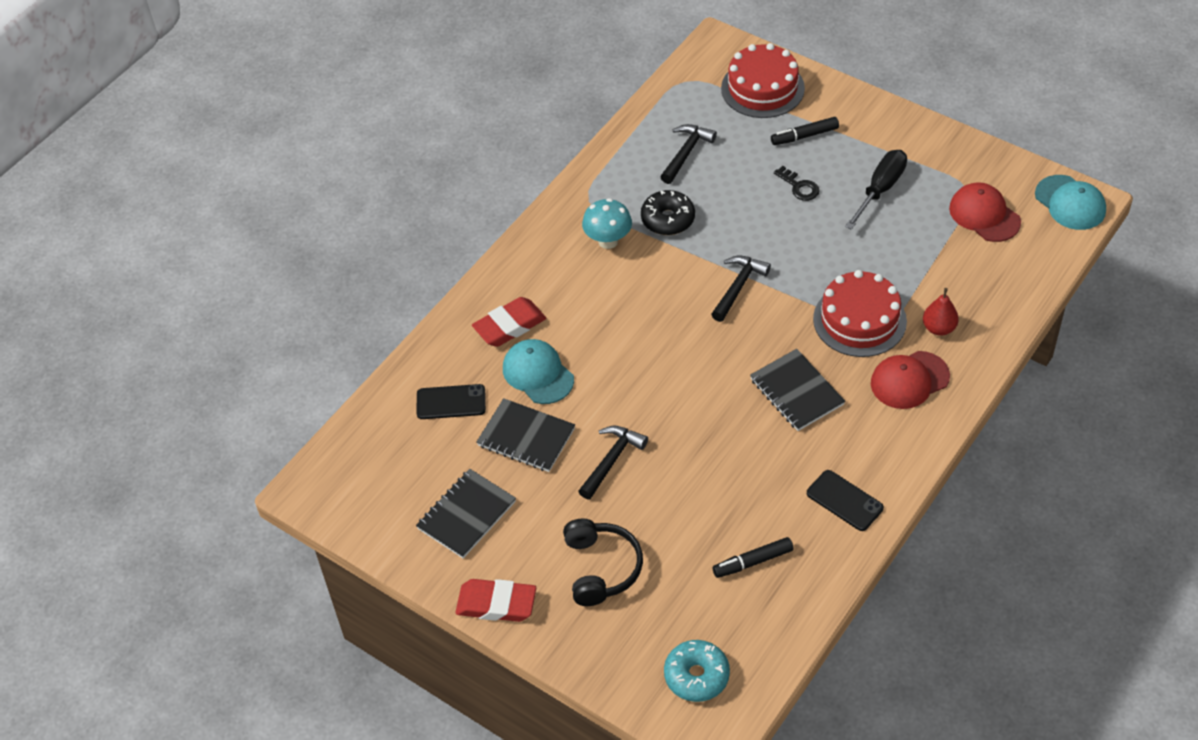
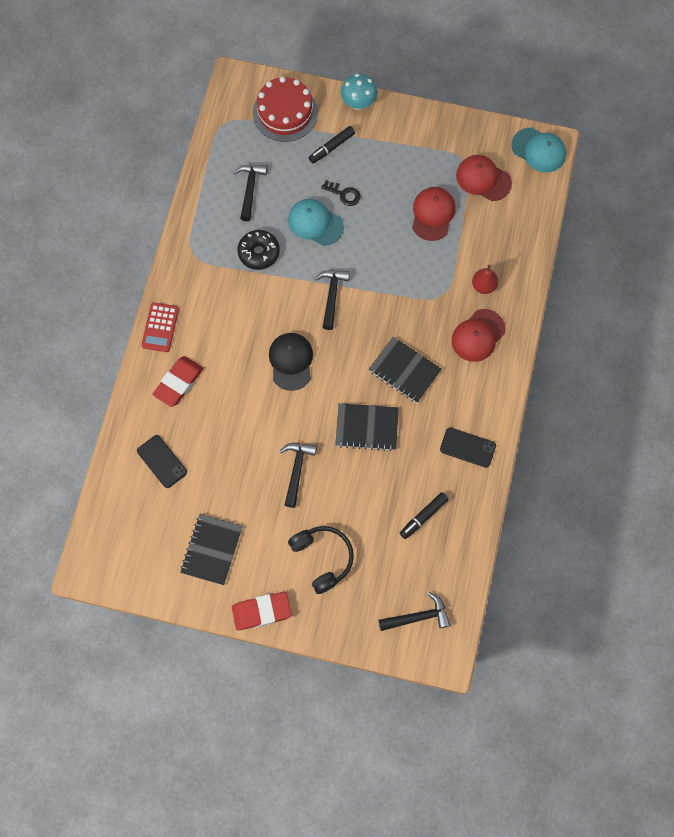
camera: 25 degrees left, 20 degrees up
(451, 402) = (162, 461): black phone -> black phone turned 75 degrees clockwise
(514, 263) = (160, 327): none -> red calculator
(526, 437) = (228, 472): black notebook -> black notebook (367, 428)
(538, 373) = (216, 416): turquoise cap -> turquoise cap (315, 223)
(608, 241) = (222, 286): turquoise mushroom -> turquoise mushroom (358, 103)
(656, 342) = (291, 361): none -> black cap
(696, 676) = (418, 617): turquoise donut -> black hammer
(859, 320) = (427, 296): red cake -> none
(880, 190) = (403, 179): black screwdriver -> none
(903, 235) = (433, 214): none -> red cap

